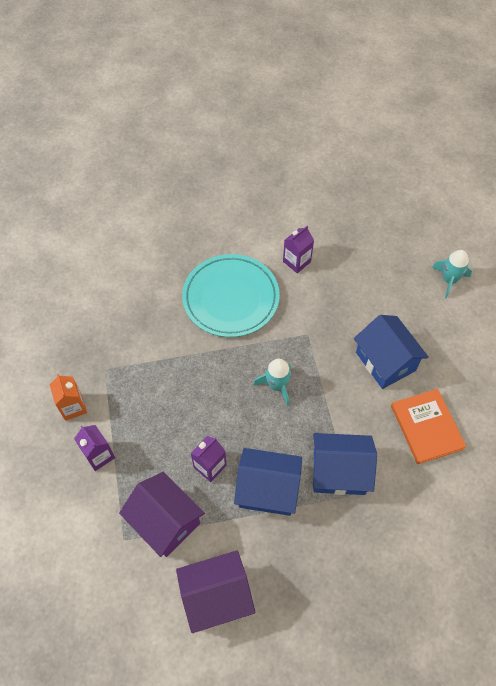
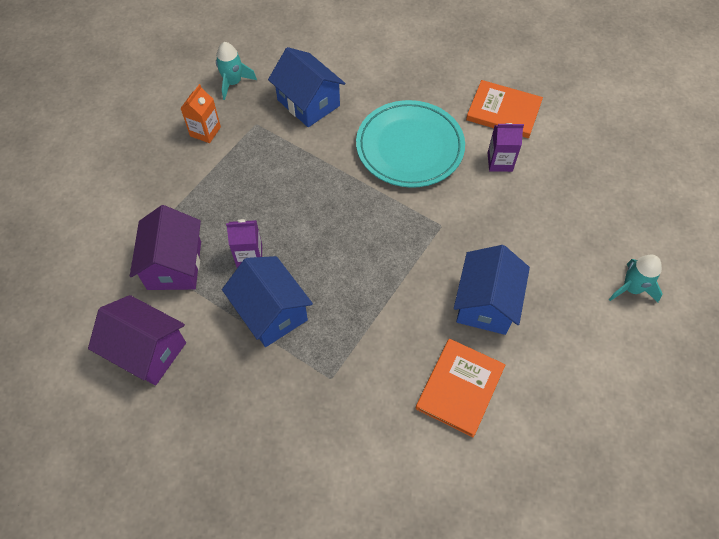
camera: 45 degrees right, 0 degrees up
(99, 455) = (184, 179): purple carton -> none
(262, 225) = (503, 111): none -> orange book
(277, 385) = (369, 243): turquoise rocket -> turquoise rocket (233, 83)
(339, 472) = (342, 352): blue house -> blue house (308, 103)

